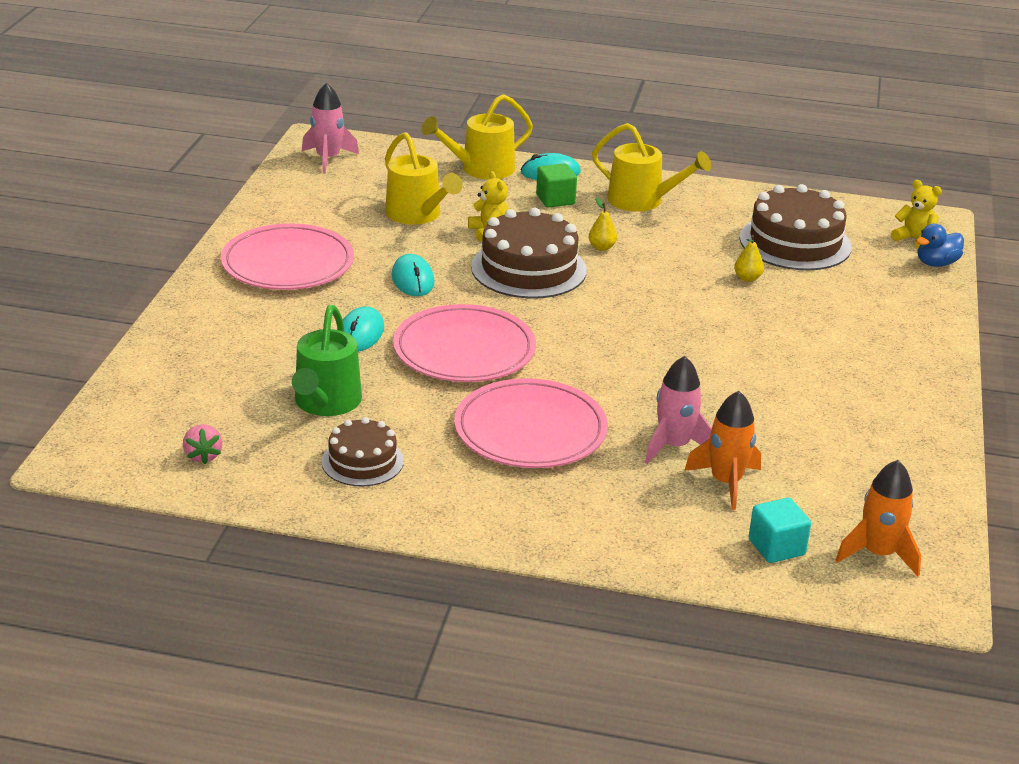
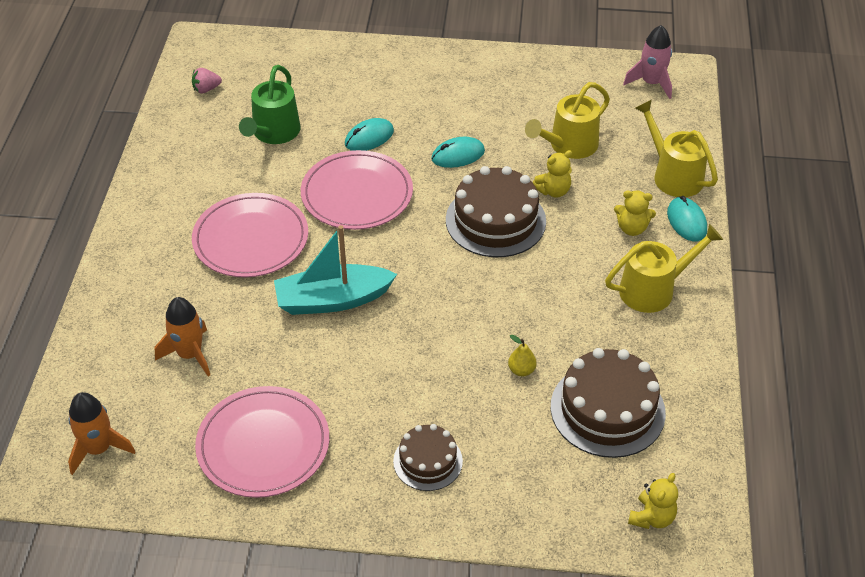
camera: 85 degrees right, 15 degrees up
(288, 263) = (464, 87): pink plate -> pink plate (263, 445)
(326, 403) = (273, 133): green watering can -> green watering can turned 75 degrees counterclockwise
(360, 334) = (369, 137): turquoise mouse -> turquoise mouse turned 45 degrees counterclockwise
(362, 461) = (205, 159): brown cake -> brown cake (428, 461)
(555, 199) = (632, 228): green cube -> yellow teddy bear
(601, 247) = (549, 265): yellow pear -> none
(642, 201) = (653, 289): yellow watering can -> yellow watering can turned 135 degrees counterclockwise
(642, 378) = (332, 300): none -> turquoise boat
(674, 446) = (236, 322): pink rocket -> none
(776, 547) = (108, 385): turquoise cube -> none
(936, 263) = (601, 534): blue duck -> none

